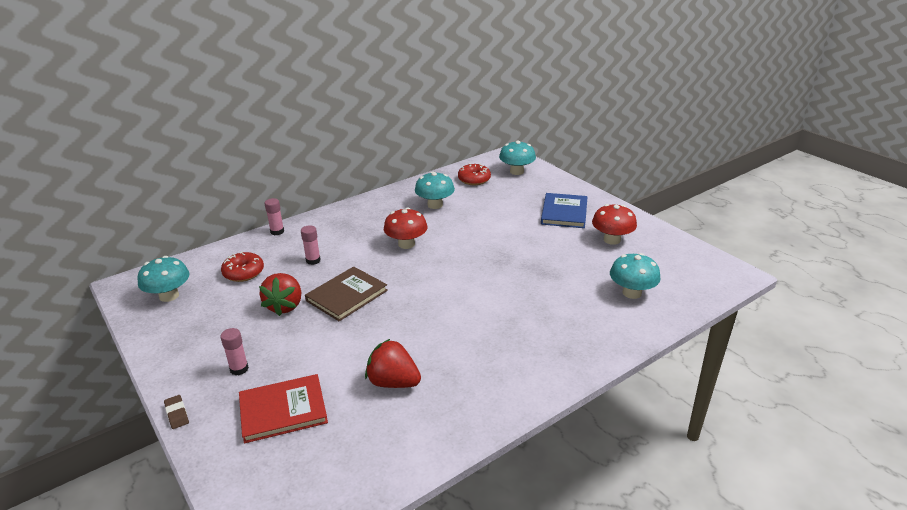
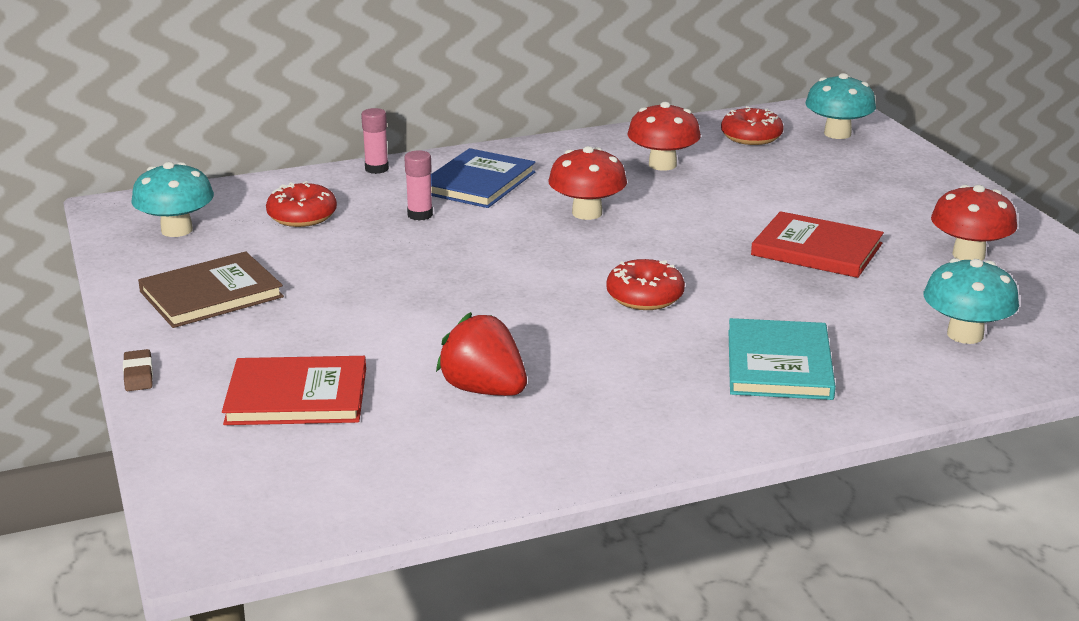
camera: 15 degrees right, 5 degrees down
(239, 369) = (249, 336): pink glue stick -> none
(285, 306) = (350, 268): red strawberry -> none
(347, 295) = (456, 268): brown book -> brown book (211, 294)
(435, 205) = (662, 165): turquoise mushroom -> red mushroom
(459, 297) = (645, 297): none -> red donut
(536, 249) = (816, 249): none -> red book
(547, 331) = (779, 364): none -> turquoise book
(564, 212) = (897, 204): blue book -> blue book (478, 183)

